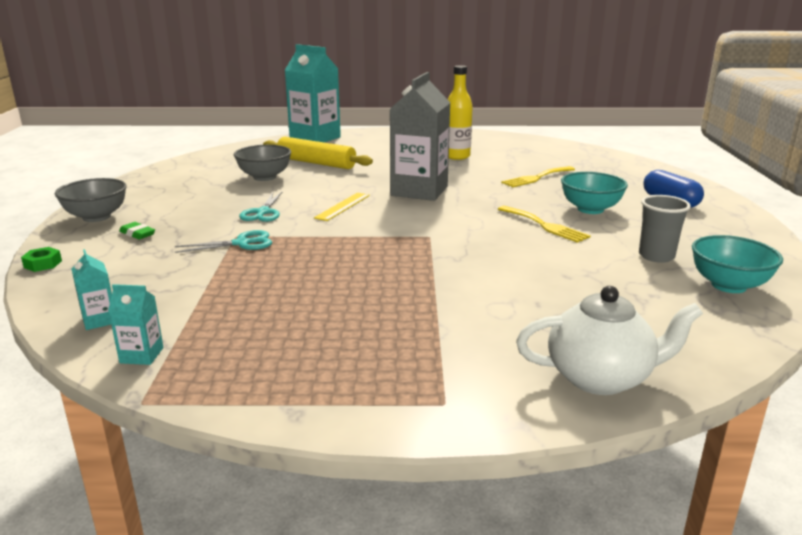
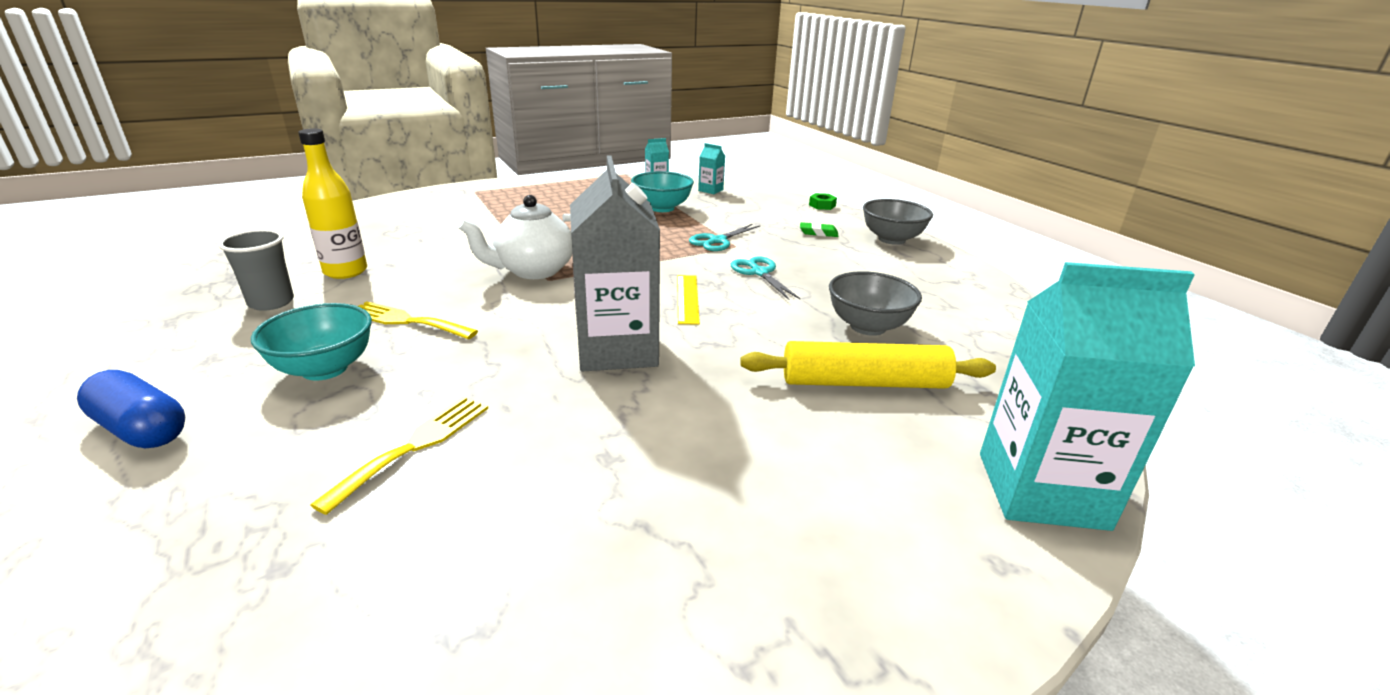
camera: 150 degrees right, 5 degrees up
(457, 156) = (628, 498): yellow bottle -> yellow bottle (345, 271)
(600, 378) = (381, 210): white teapot -> white teapot (534, 270)
(728, 285) = (214, 282): turquoise bowl -> turquoise bowl (662, 208)

